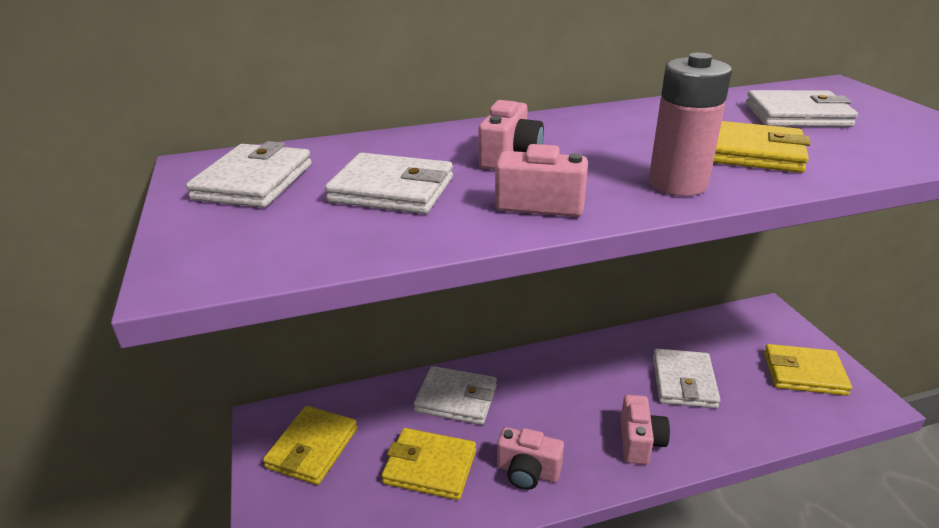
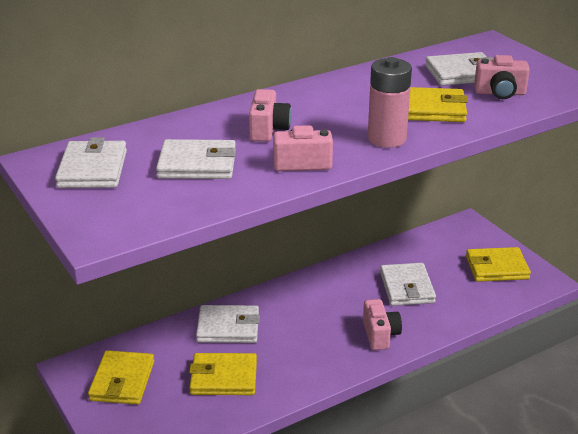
camera: 15 degrees left, 0 degrees up
(527, 471) = (300, 368): pink camera -> pink camera (500, 93)

